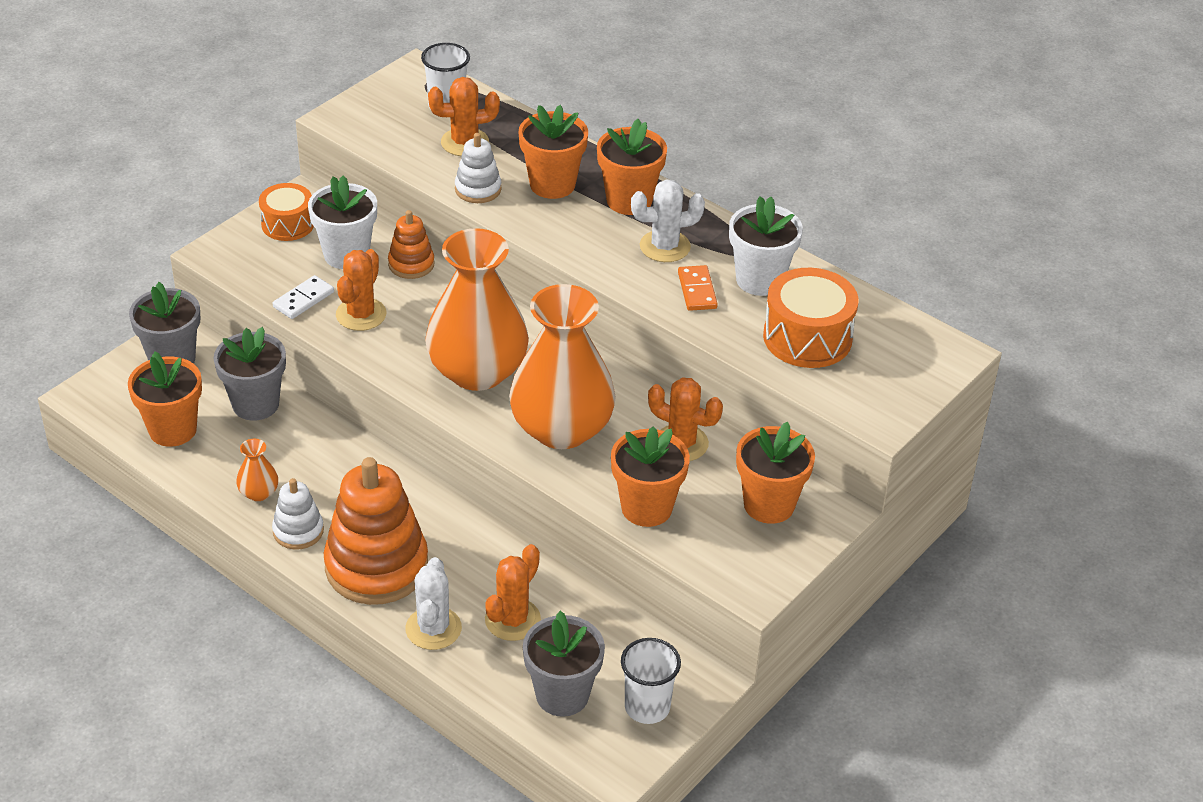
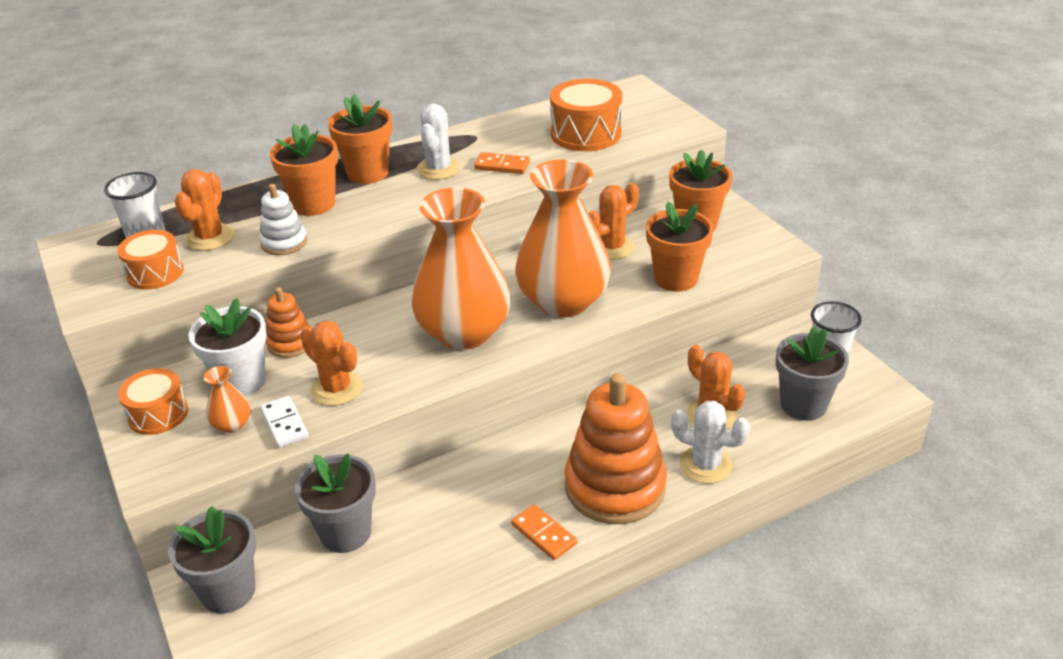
camera: 65 degrees left, 5 degrees down
(172, 430) = (340, 611): orange flower pot -> none
(259, 493) = (475, 554): orange vase -> orange vase (232, 424)
(298, 531) = (544, 534): white stacking toy -> orange domino
(397, 133) = (155, 273): none -> orange drum
(760, 280) = (508, 138): white flower pot -> none

